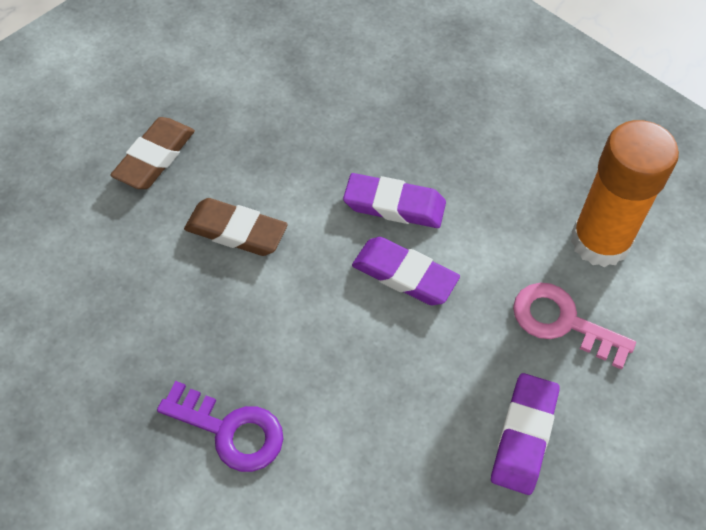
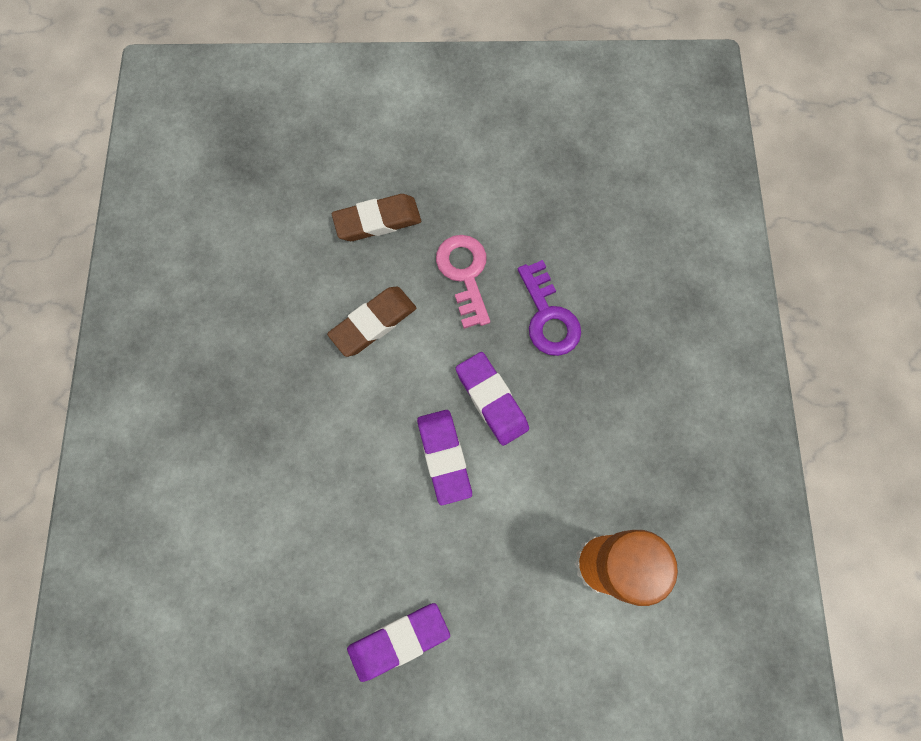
camera: 45 degrees right, 15 degrees up
(230, 430) = (238, 457): purple key -> purple key (548, 316)
(236, 231) = (373, 323): brown eraser -> brown eraser turned 75 degrees clockwise
(562, 322) = (509, 593): pink key -> pink key (464, 274)

